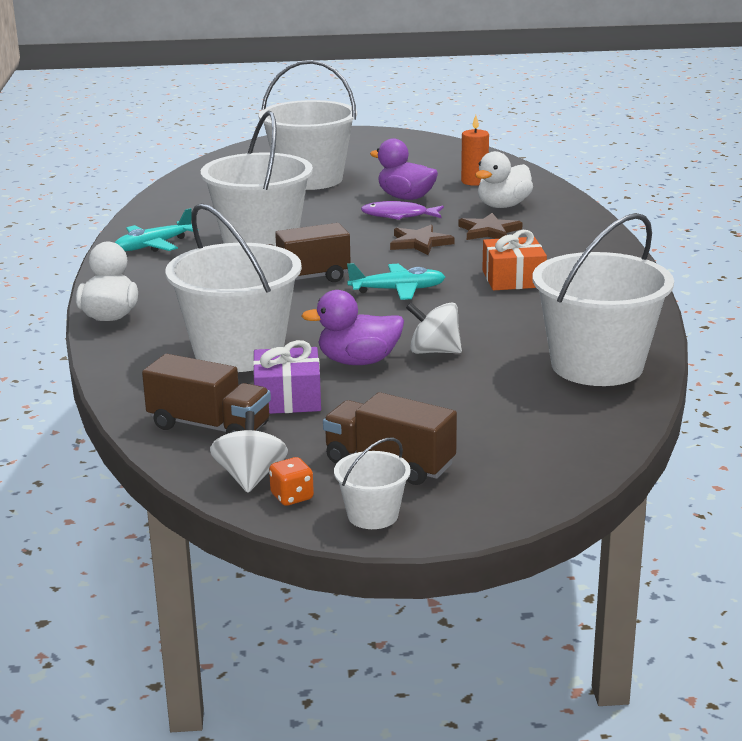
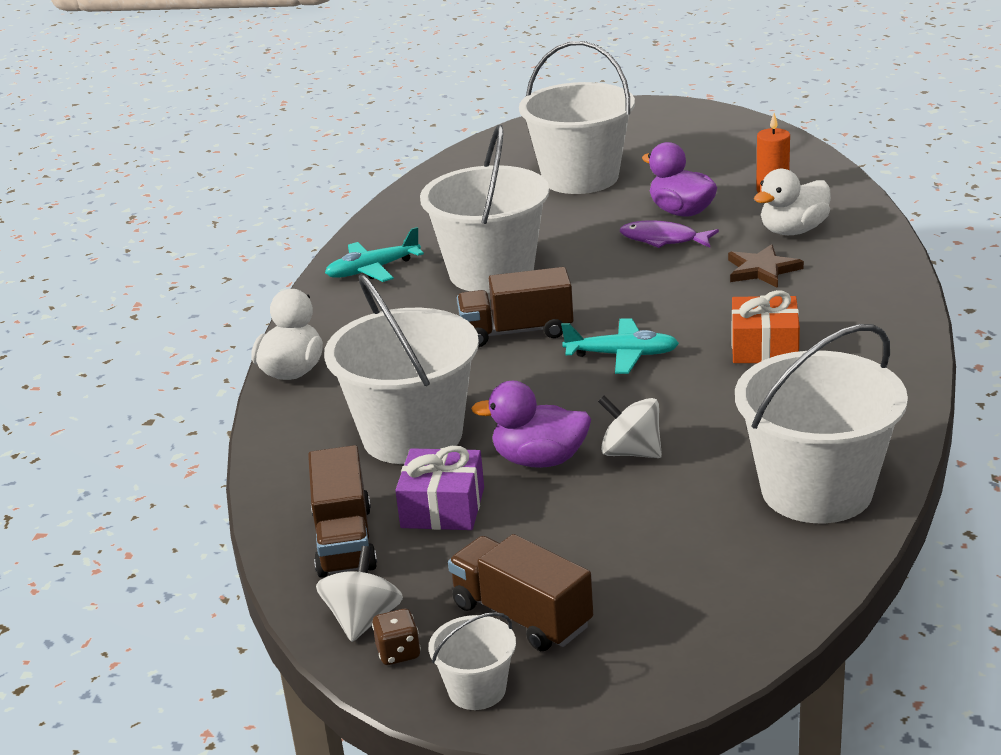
camera: 15 degrees right, 5 degrees up
(209, 426) = (344, 541): brown truck -> brown truck turned 45 degrees clockwise
(292, 497) = (398, 652): orange dice -> brown dice
(419, 243) = (673, 284): brown star -> none

